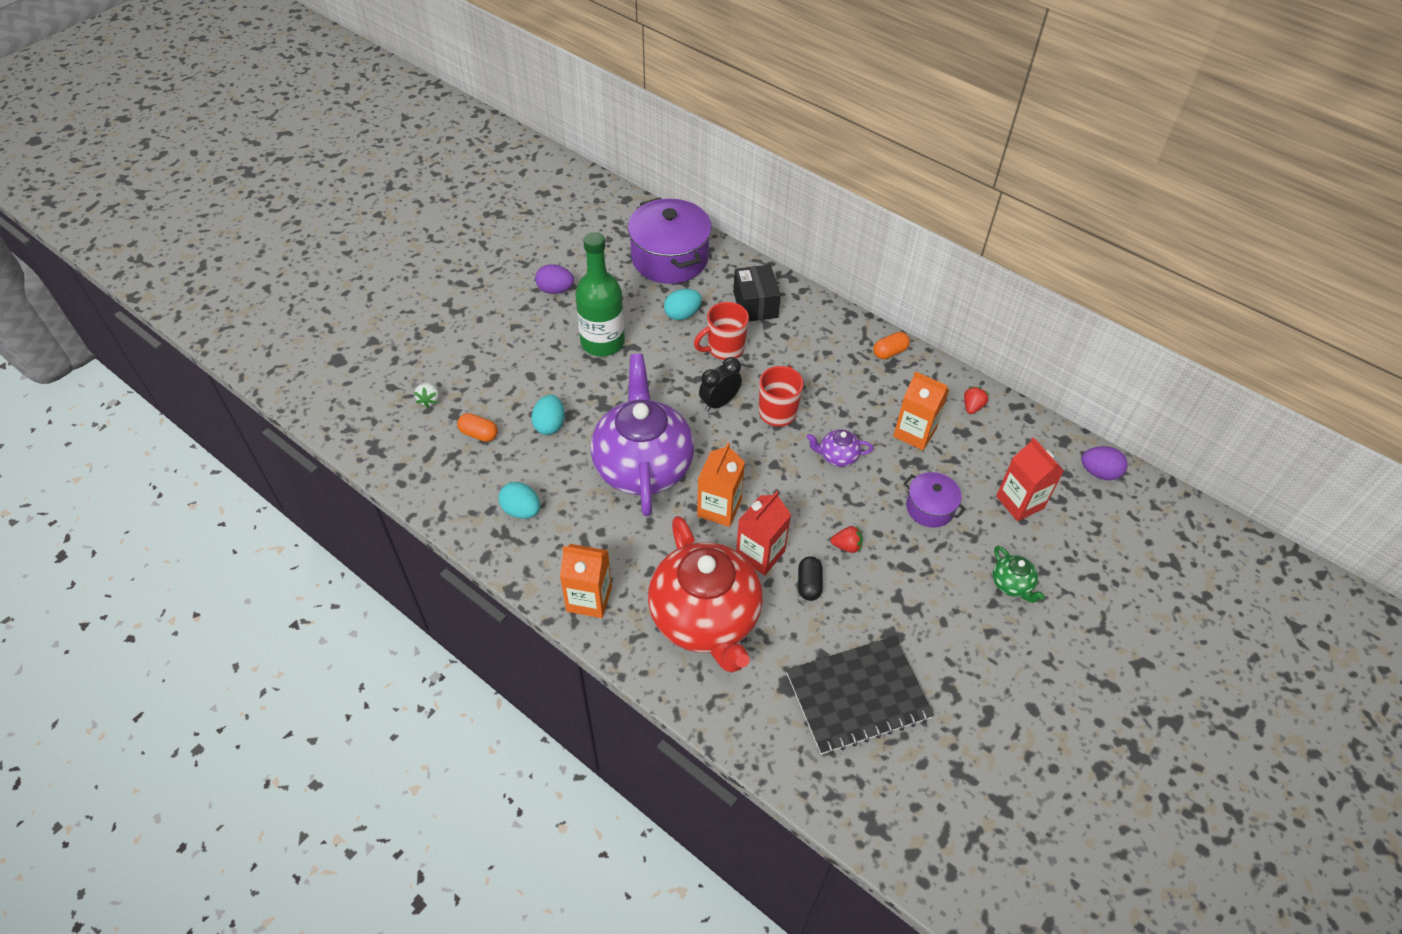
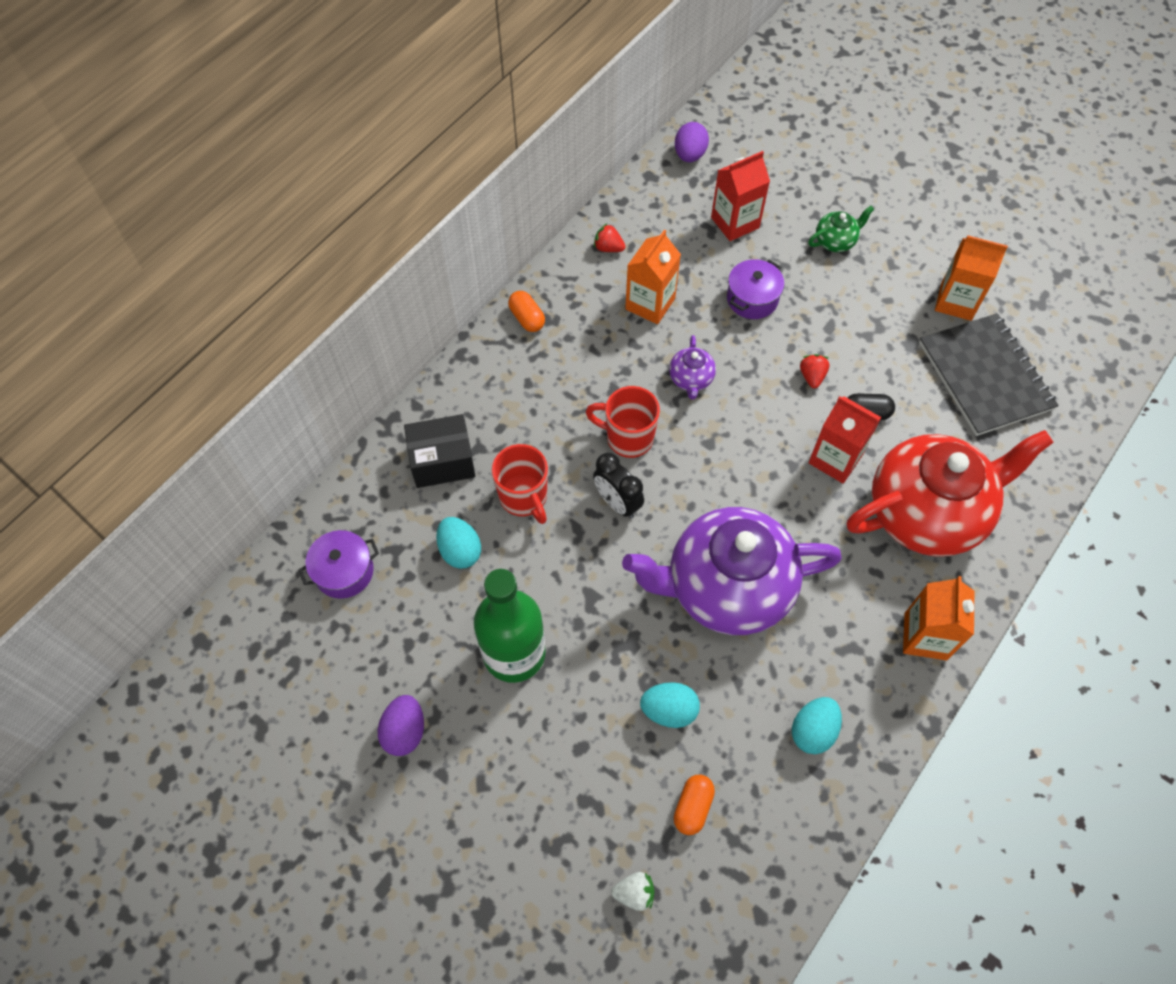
camera: 90 degrees left, 10 degrees up
(670, 258) = (344, 571): purple pot -> purple pot, size x0.52
(719, 508) = (779, 501): orange carton -> orange carton (956, 301)

